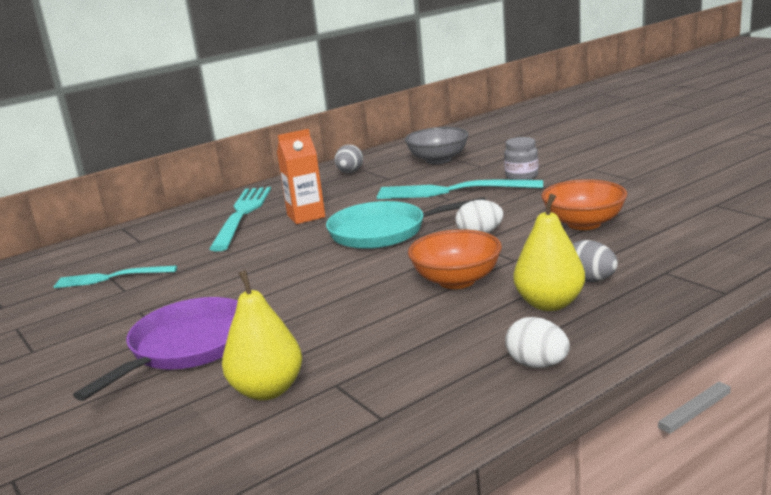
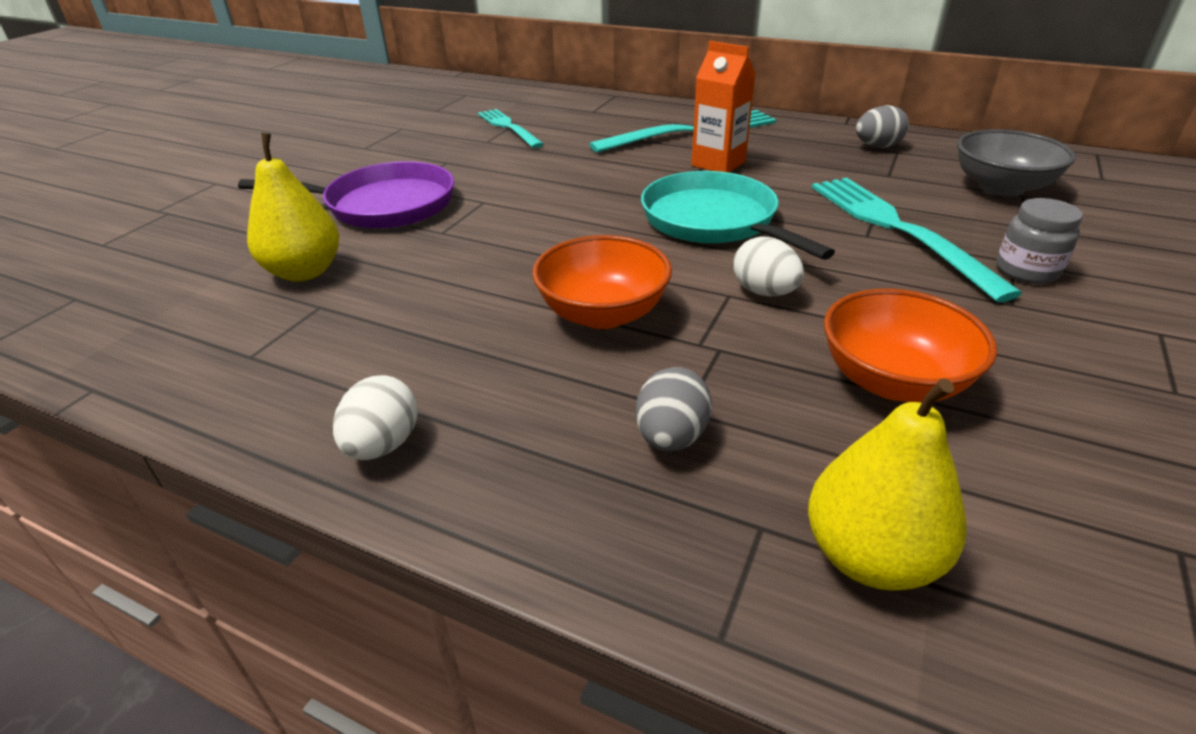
camera: 60 degrees right, 15 degrees up
(549, 304) = (569, 413): yellow pear -> yellow pear (870, 557)

